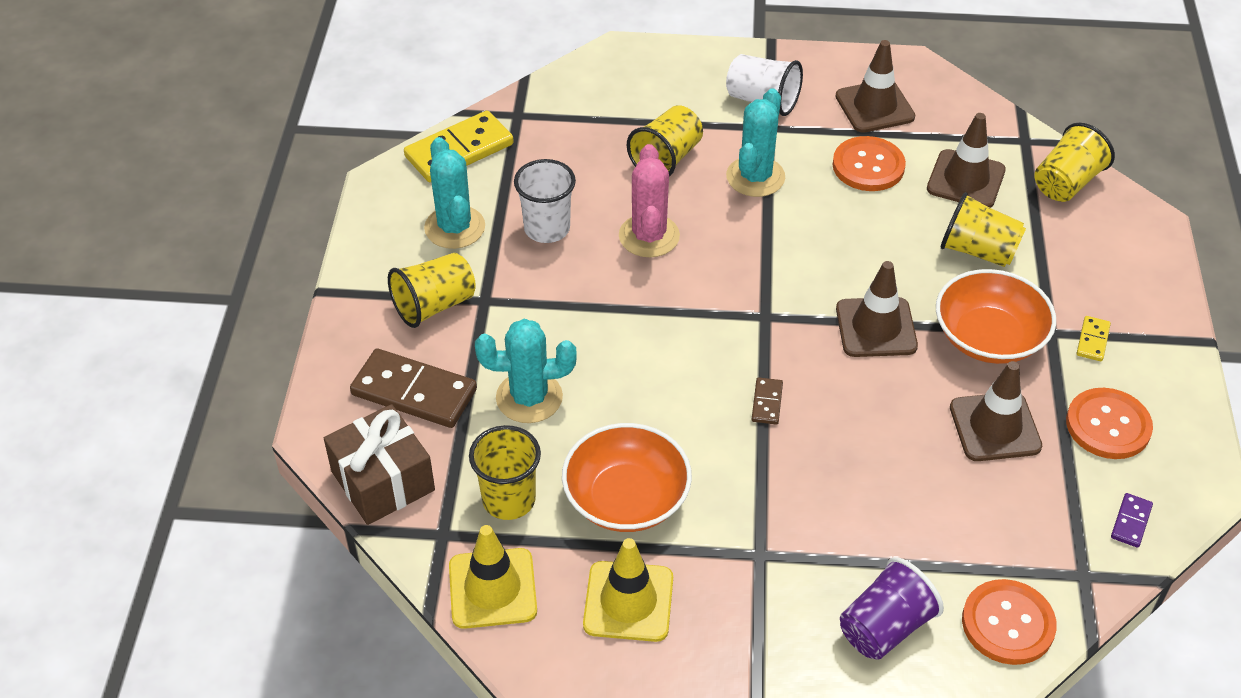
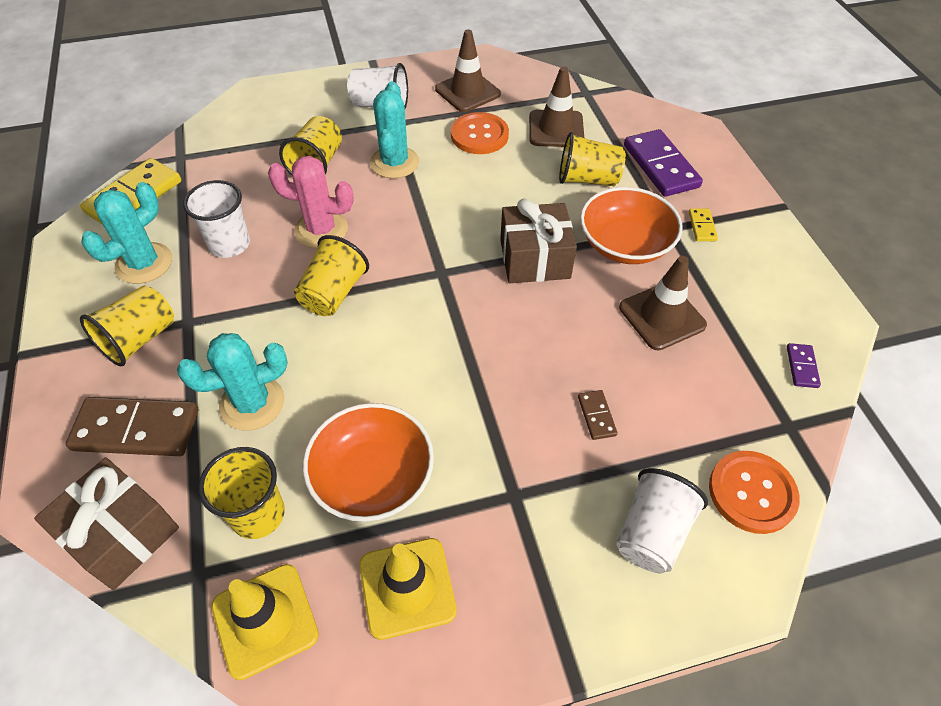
camera: 20 degrees left, 5 degrees up
(454, 227) = (144, 263): turquoise cactus -> turquoise cactus turned 75 degrees clockwise
(649, 236) = (321, 230): pink cactus -> pink cactus turned 60 degrees counterclockwise
(766, 402) = (469, 347): brown domino -> brown domino (596, 416)
(876, 327) = (534, 259): brown traffic cone -> brown gift
(885, 627) = (651, 532): purple cup -> white cup
(1066, 183) = (628, 115): yellow cup -> yellow cup (333, 293)
(1076, 256) = (660, 166): none -> purple domino
(1108, 425) = (745, 291): orange button -> none

